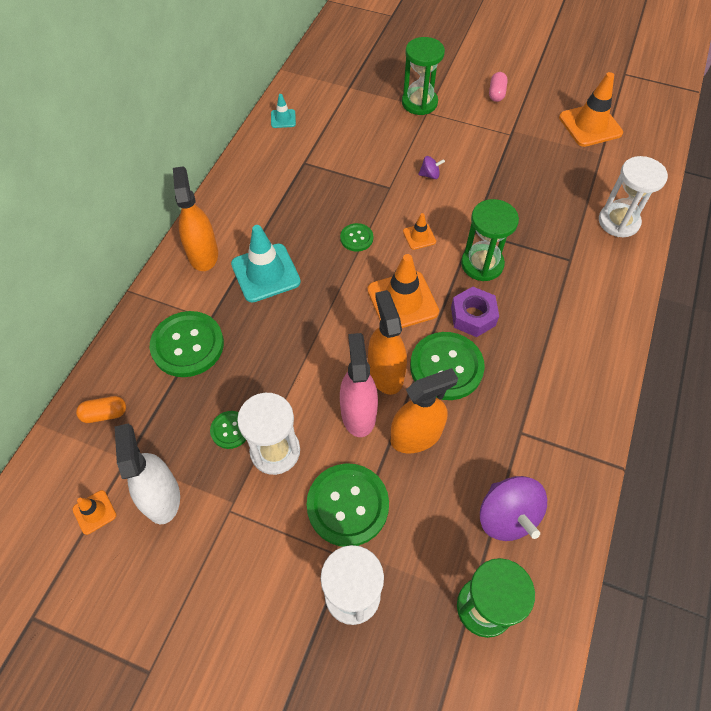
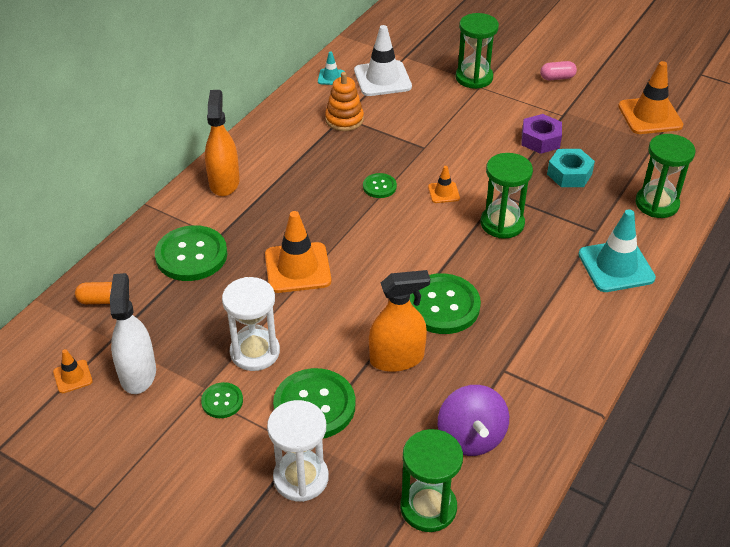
camera: 10 degrees right, 15 degrees down
(230, 430) = (216, 329): green button -> green button (222, 401)
(265, 273) = (281, 205): turquoise traffic cone -> turquoise traffic cone (616, 266)
(306, 165) = (344, 119): none -> orange stacking toy
(333, 114) = (382, 79): none -> white traffic cone
(358, 413) = (344, 332): pink spray bottle -> none
(385, 373) = (380, 302): orange spray bottle -> none
(402, 301) = (412, 245): orange traffic cone -> orange traffic cone (297, 268)
(430, 175) = (468, 141): purple spinning top -> none
(473, 316) = (481, 266): purple nut -> purple nut (540, 140)
(496, 93) = (557, 78): pink capsule -> pink capsule turned 60 degrees clockwise
(532, 199) = (569, 174): none -> turquoise nut
(618, 222) = (657, 204): white hourglass -> green hourglass

